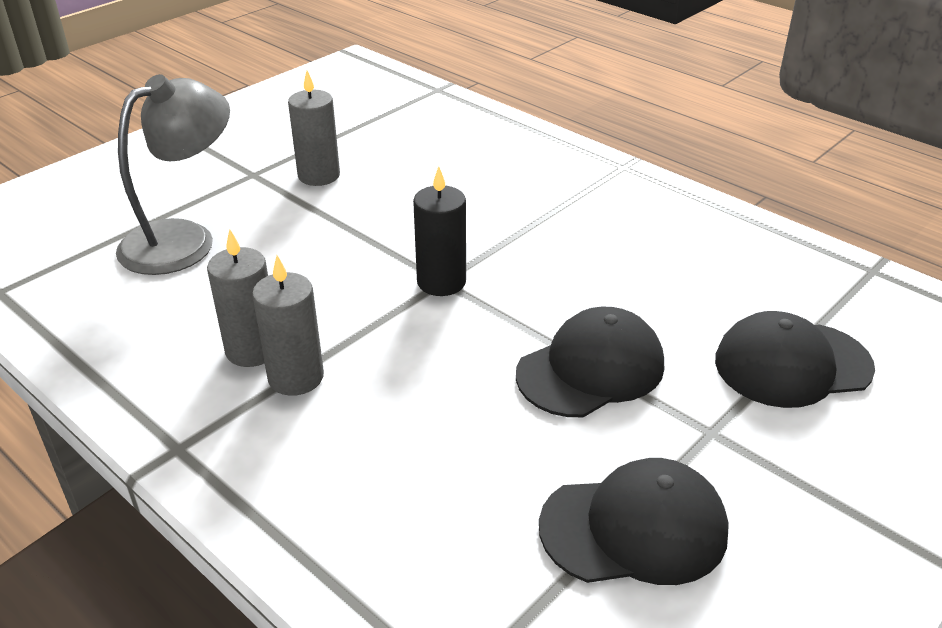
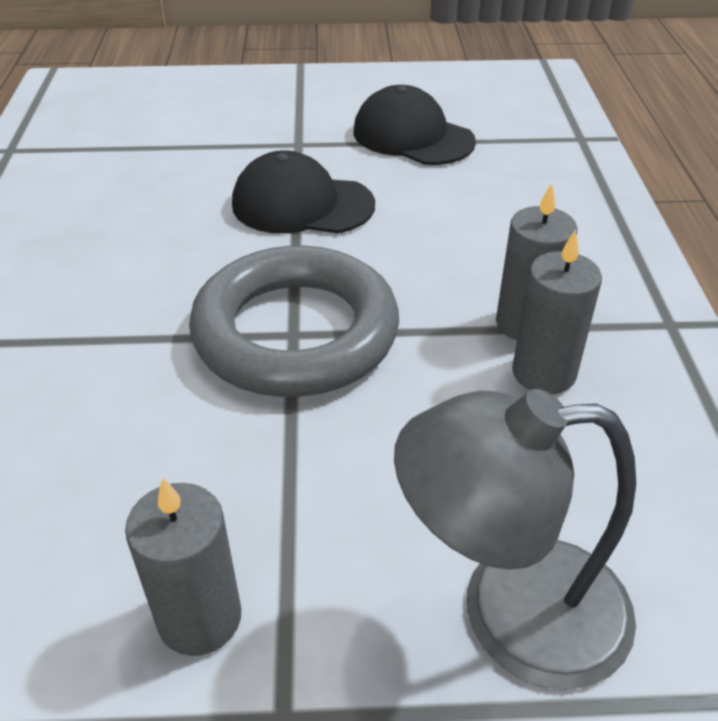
camera: 135 degrees left, 5 degrees up
(441, 282) = (296, 332): black candle -> grey ring
(792, 364) = (186, 142): black cap -> none

